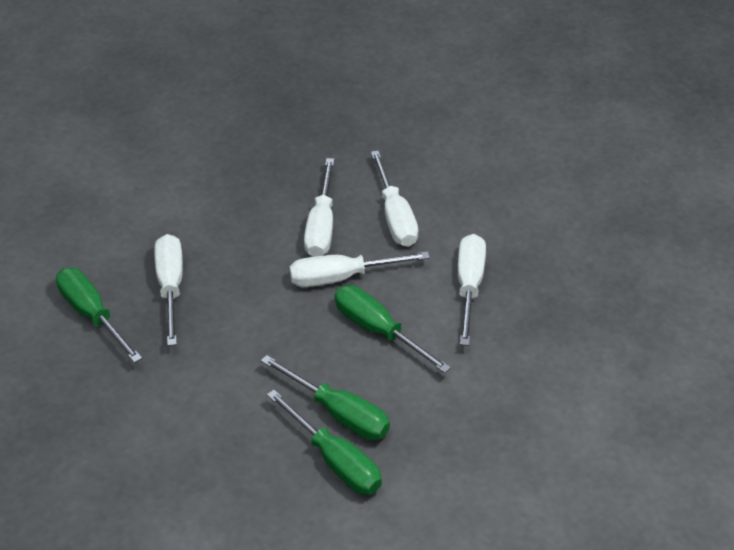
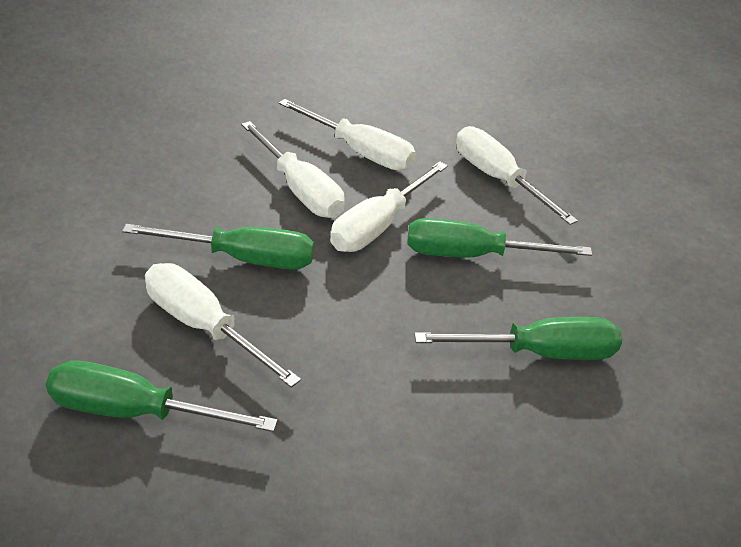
camera: 45 degrees left, 5 degrees down
(335, 460) = (597, 401): green screwdriver -> green screwdriver (243, 258)

